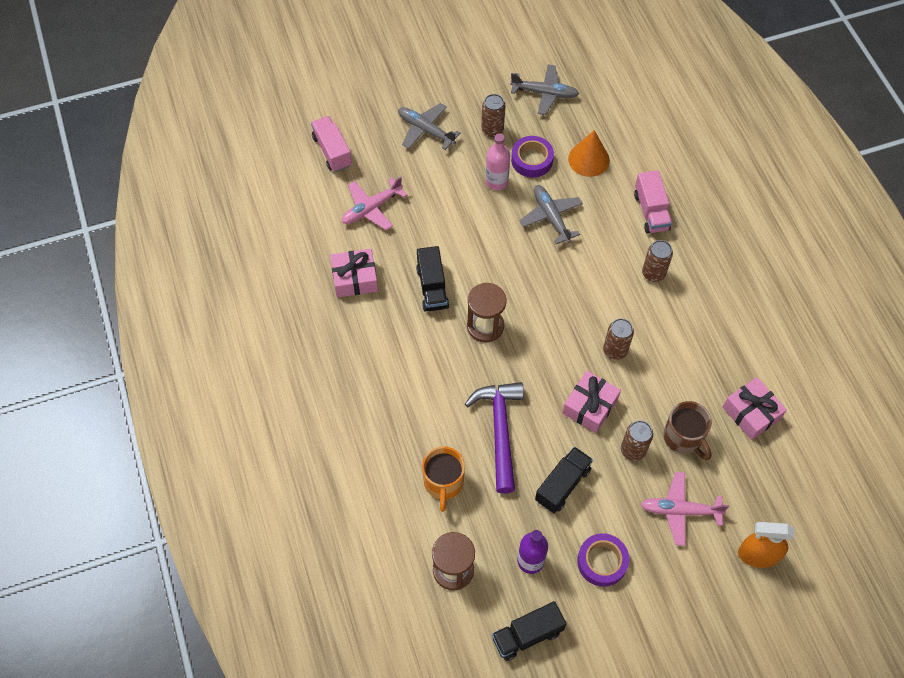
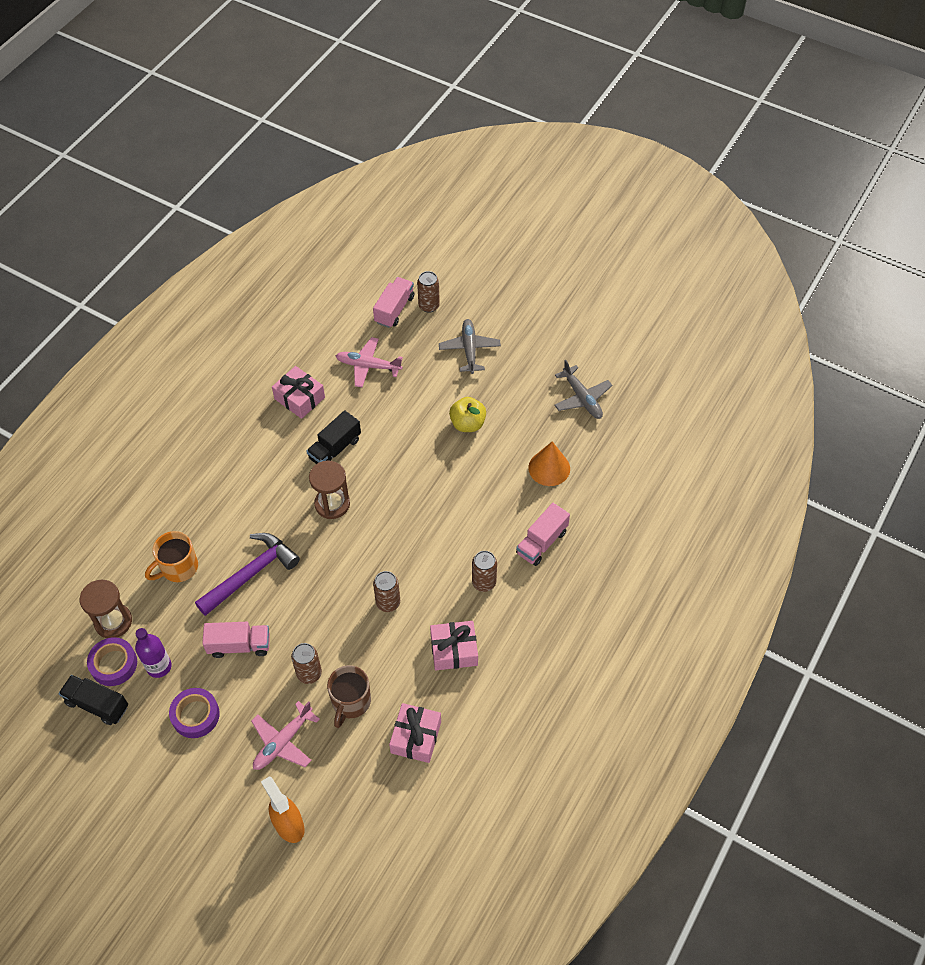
camera: 50 degrees right, 5 degrees down
(492, 130) = (512, 389): brown can -> brown can (429, 306)
(496, 181) = (467, 424): pink bottle -> yellow apple
(532, 160) = (510, 432): purple tape -> purple tape (114, 664)
(551, 217) = (470, 480): grey plane -> none
(562, 485) = (239, 645): black truck -> pink truck
(590, 406) = (323, 618): pink gift -> pink gift (454, 650)
(680, 510) = (283, 742): pink plane -> pink plane turned 105 degrees counterclockwise

